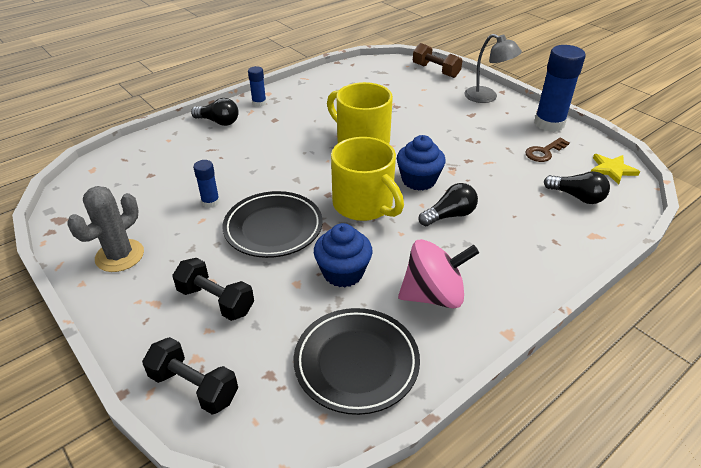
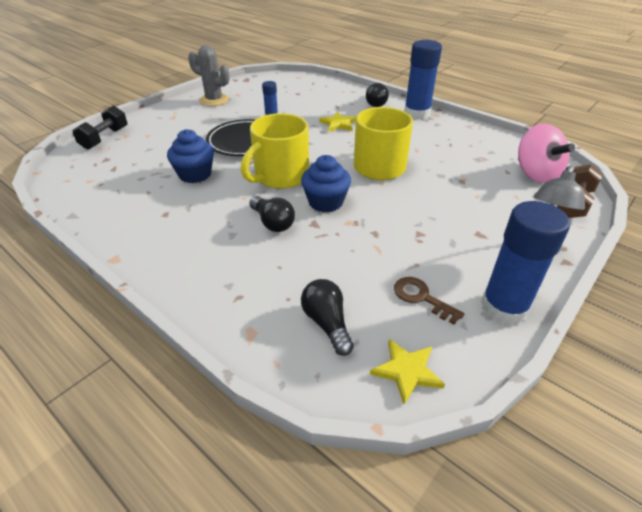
camera: 80 degrees right, 0 degrees up
(216, 301) = (172, 133): black dumbbell -> none
(259, 103) = (417, 113): blue glue stick -> blue glue stick, size x2.00
(259, 154) = (338, 124): none -> yellow star
(356, 363) = (105, 188): black plate -> none
(433, 295) = (165, 217): pink spinning top -> pink spinning top (535, 174)
(577, 197) = (327, 323): black light bulb -> black light bulb turned 135 degrees clockwise

